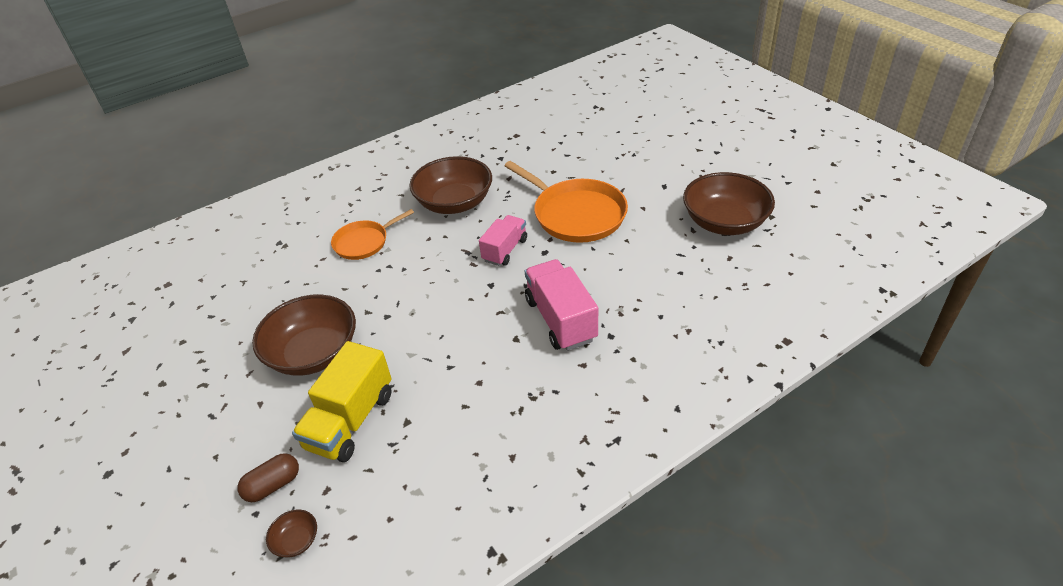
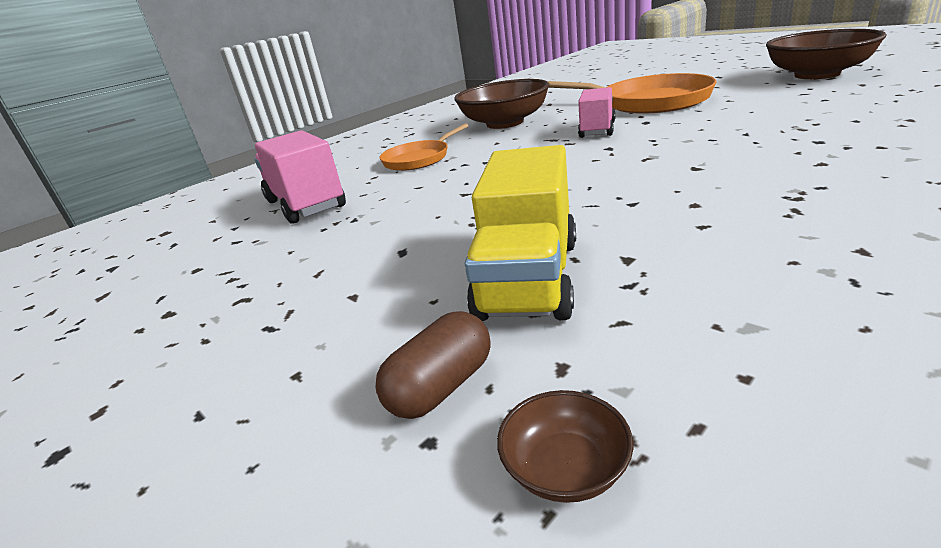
camera: 10 degrees left, 15 degrees down
(313, 353) = (412, 236): brown bowl -> none
(561, 319) = (734, 146): pink truck -> pink truck (306, 204)

